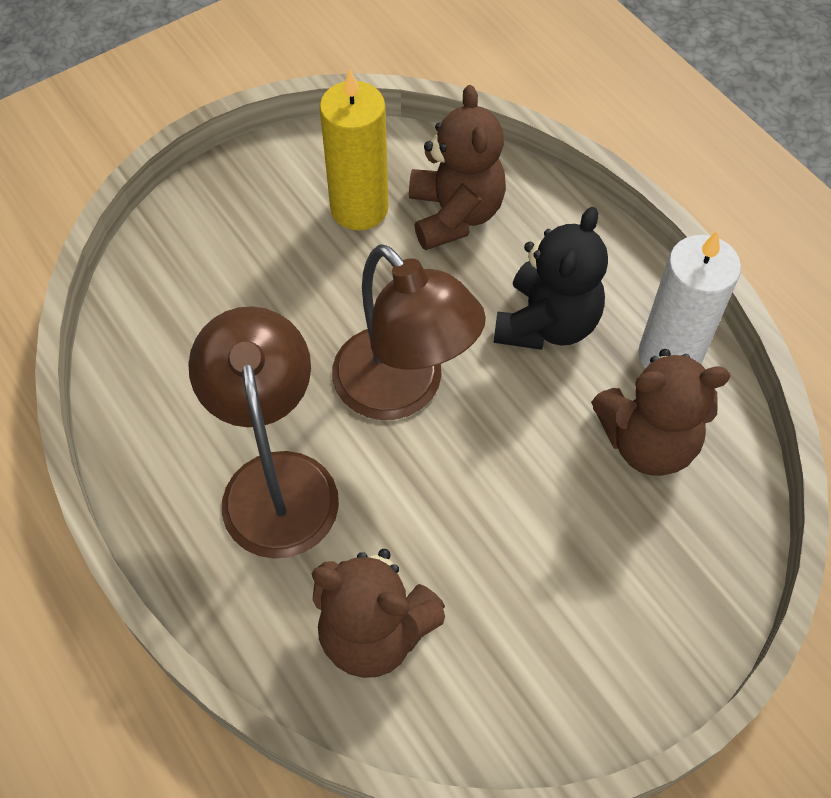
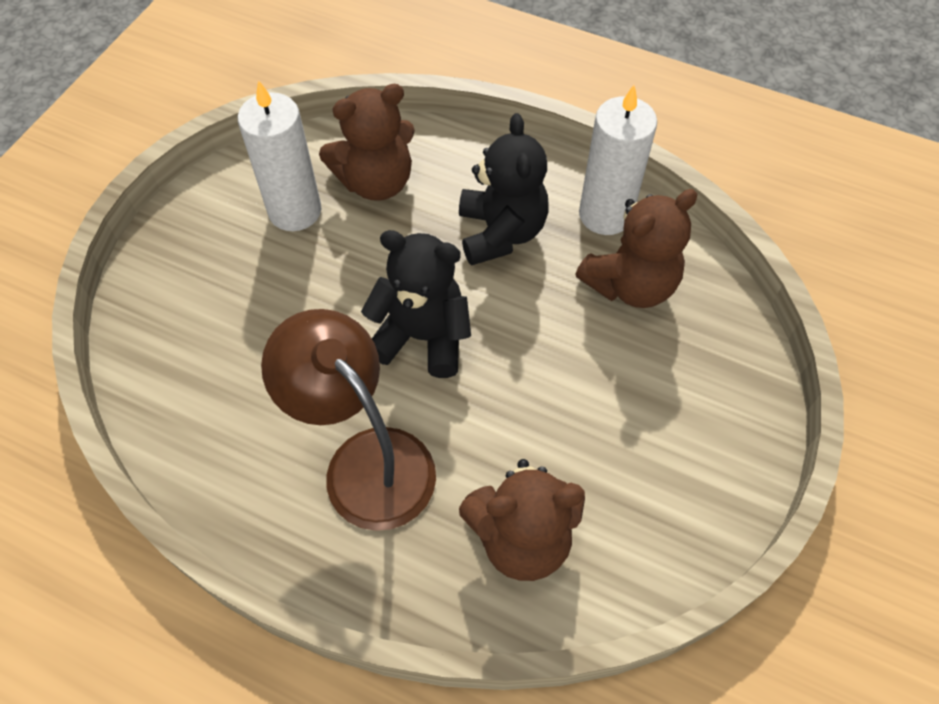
camera: 30 degrees left, 0 degrees up
(359, 208) = (295, 211): yellow candle -> white candle
(403, 390) = (422, 337): brown lamp -> black teddy bear
(455, 214) = (376, 182): brown teddy bear -> brown teddy bear turned 105 degrees clockwise

